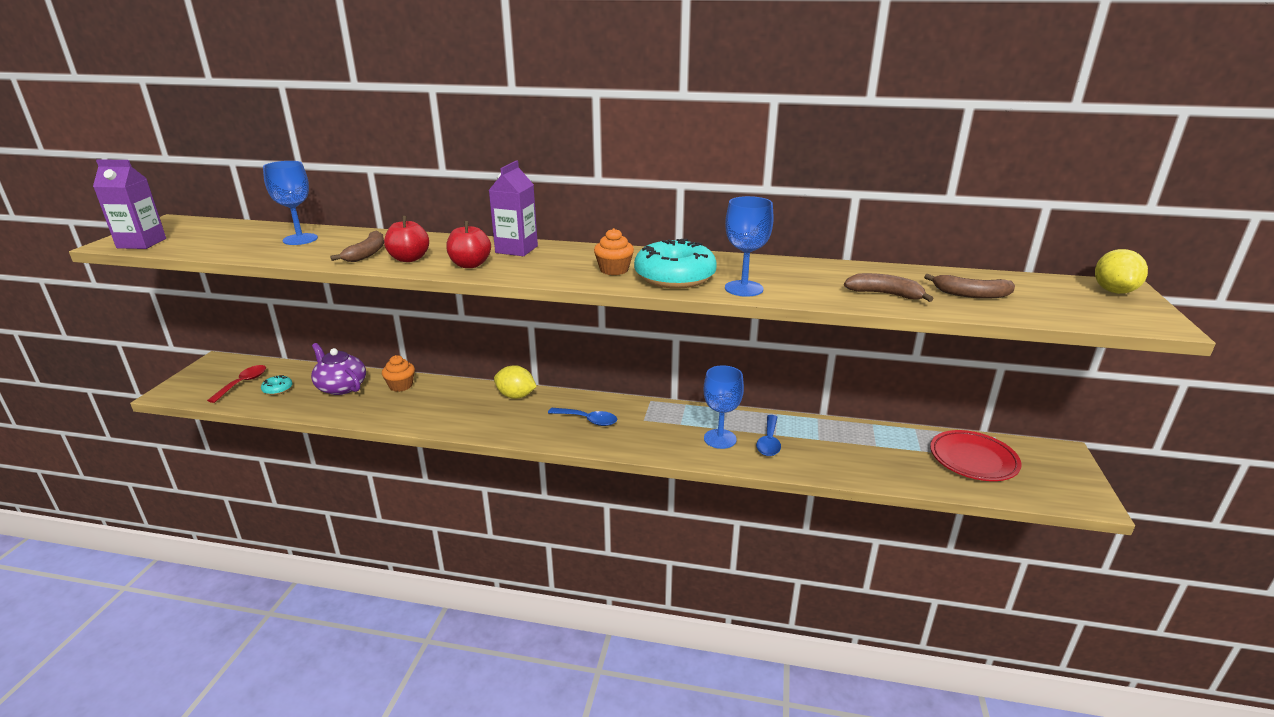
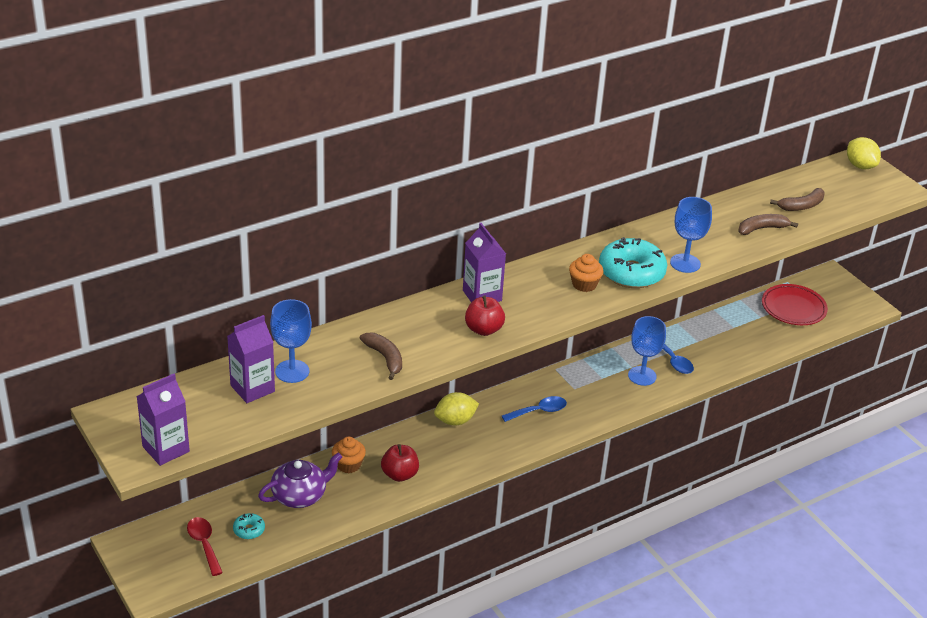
camera: 45 degrees left, 10 degrees up
(259, 238) = (252, 388): none -> purple carton
(341, 387) = (300, 495): purple teapot -> purple teapot turned 150 degrees clockwise
(409, 259) = (428, 346): red apple -> red apple (399, 474)

